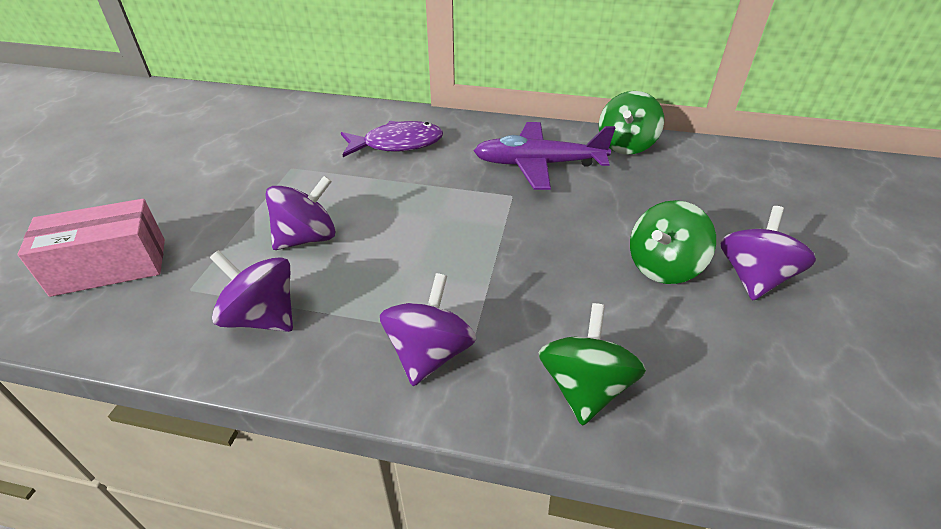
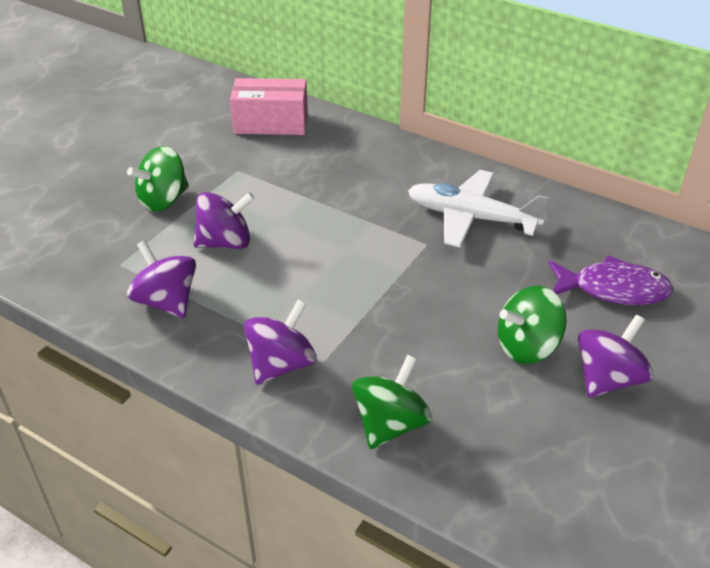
camera: 20 degrees right, 0 degrees up
(110, 267) = (67, 230): pink box -> pink box (271, 123)
(397, 144) = (344, 166): purple fish -> purple fish (613, 289)
(538, 164) = (471, 217): purple plane -> white plane
(626, 145) = (576, 216): green spinning top -> green spinning top (163, 200)

